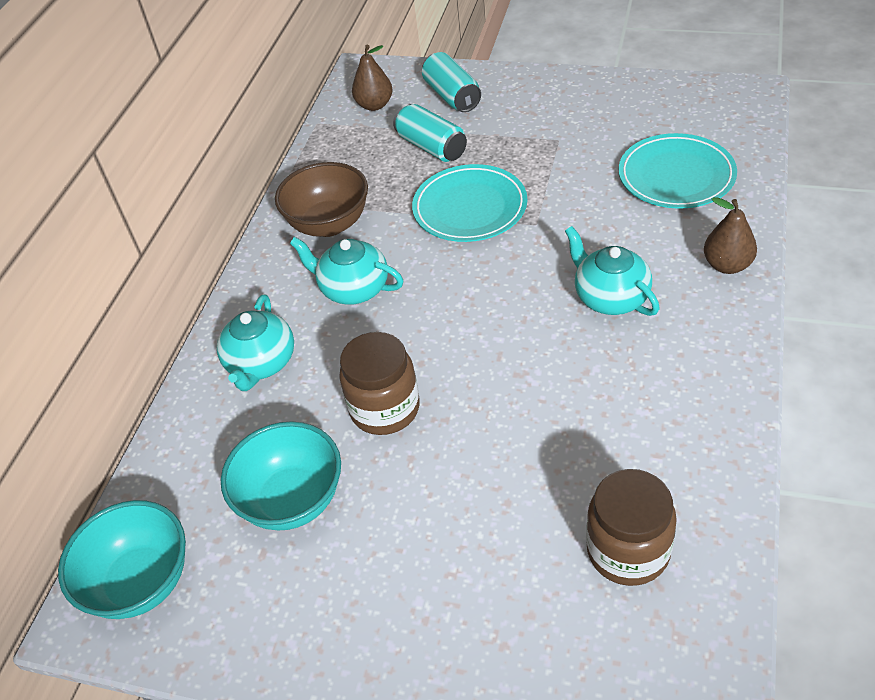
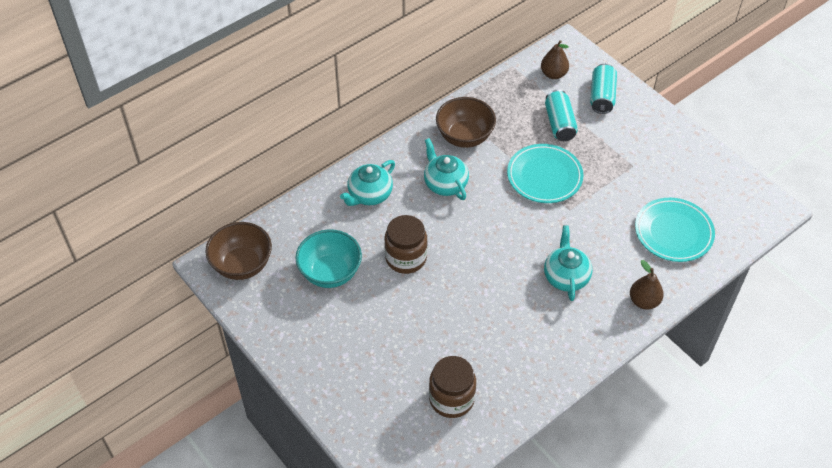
camera: 30 degrees right, 5 degrees up
(141, 582) = (242, 265): turquoise bowl -> brown bowl

